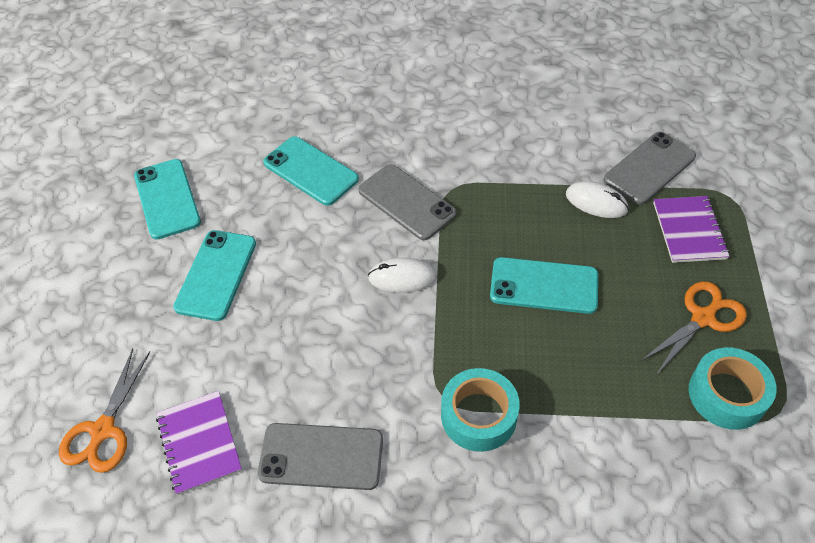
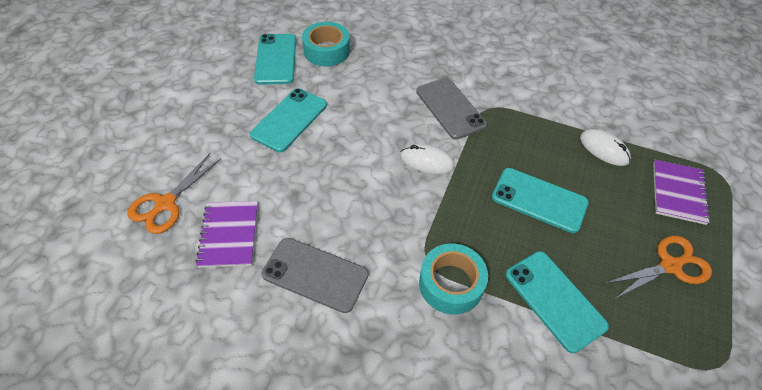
camera: 15 degrees right, 0 degrees up
(310, 171) = (385, 67): turquoise phone -> turquoise phone (554, 300)
(649, 168) = (658, 135): grey phone -> none
(727, 394) = (673, 336): turquoise tape -> turquoise tape (326, 51)

